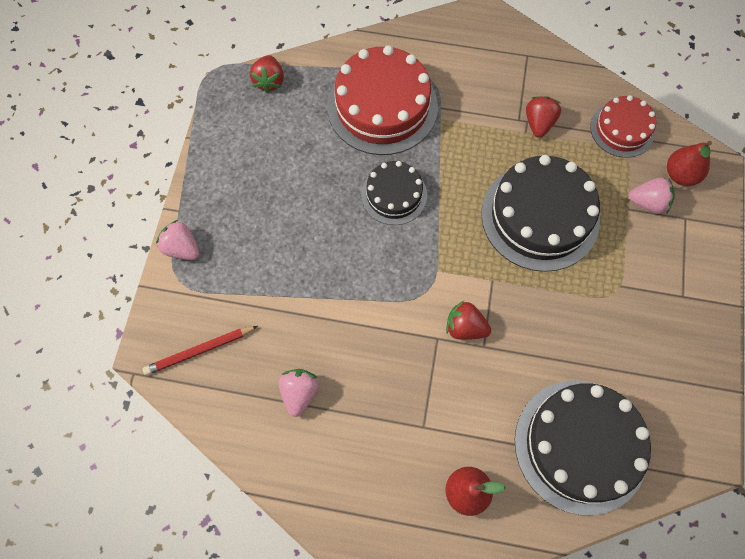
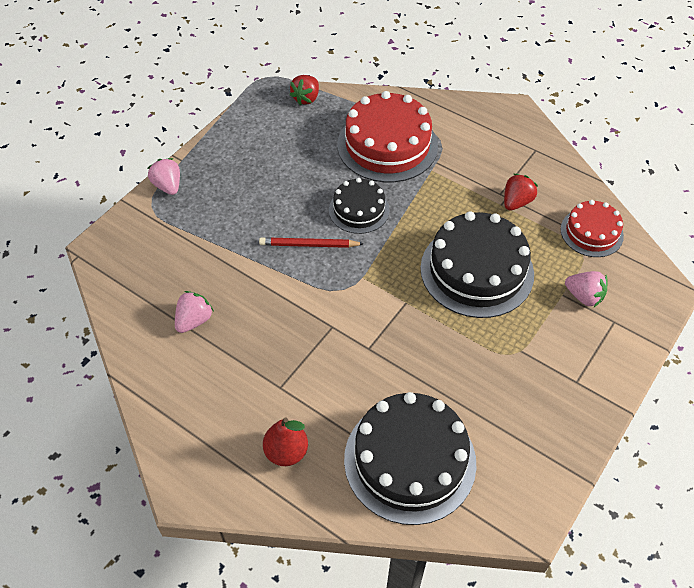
camera: 25 degrees right, 15 degrees down
(199, 351) = (136, 260): red pencil -> red pencil (309, 245)
(465, 327) = (360, 328): red strawberry -> none
(680, 175) = (628, 286): red pear -> none

